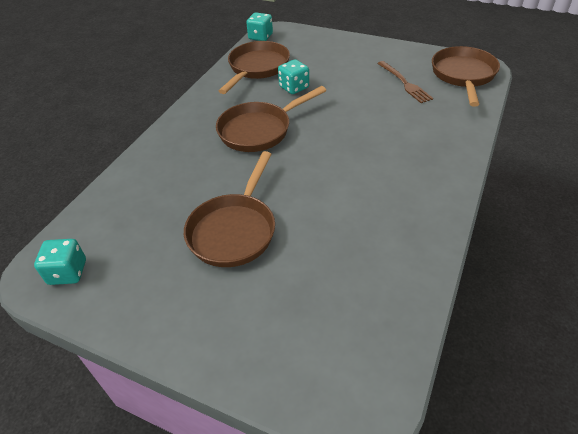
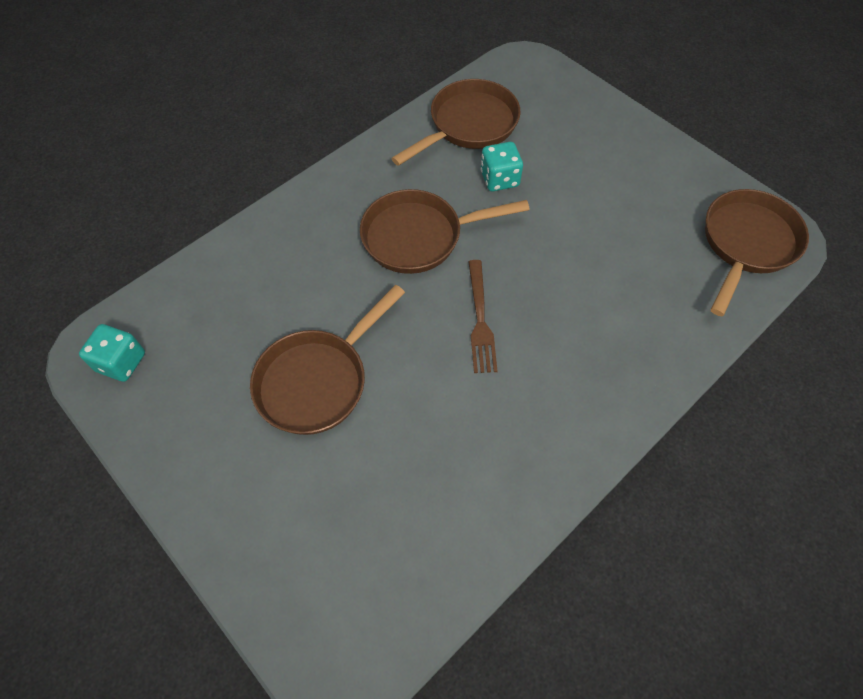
camera: 20 degrees right, 15 degrees up
(260, 37) = (502, 67): turquoise dice -> none
(405, 83) = (654, 228): brown fork -> brown fork (480, 321)

